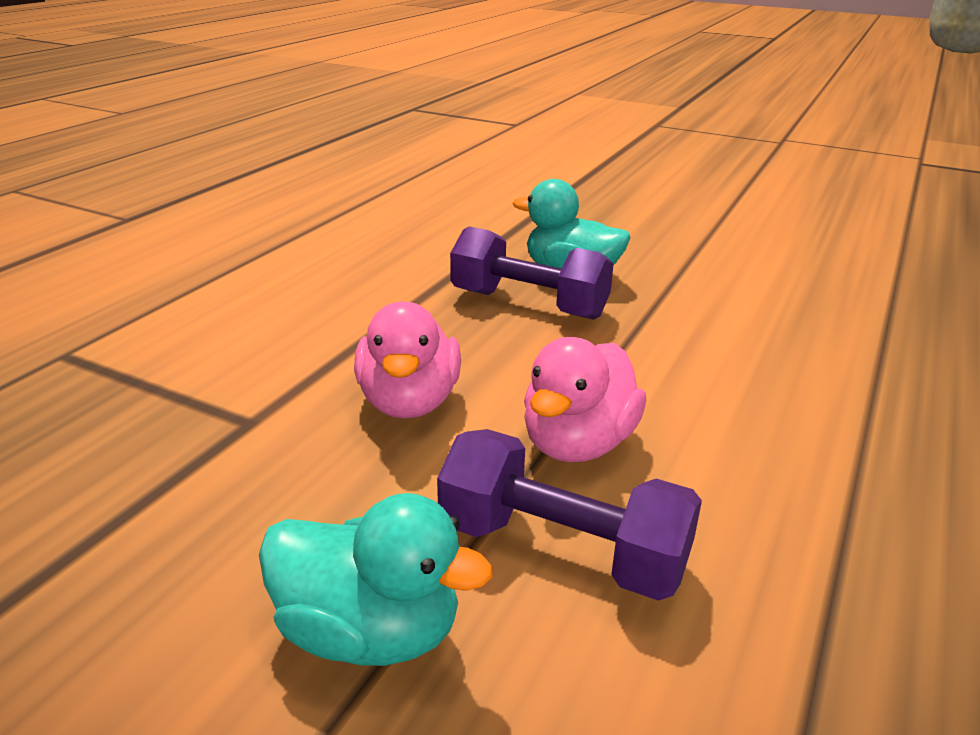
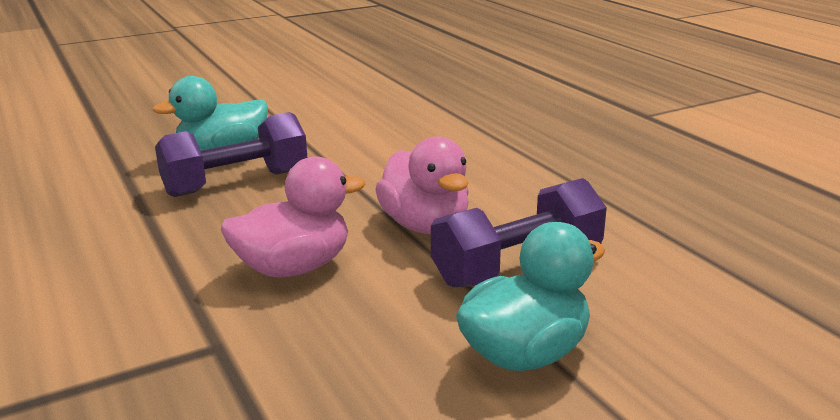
camera: 55 degrees left, 5 degrees down
(409, 402) = (294, 268): pink duck -> pink duck turned 60 degrees counterclockwise

